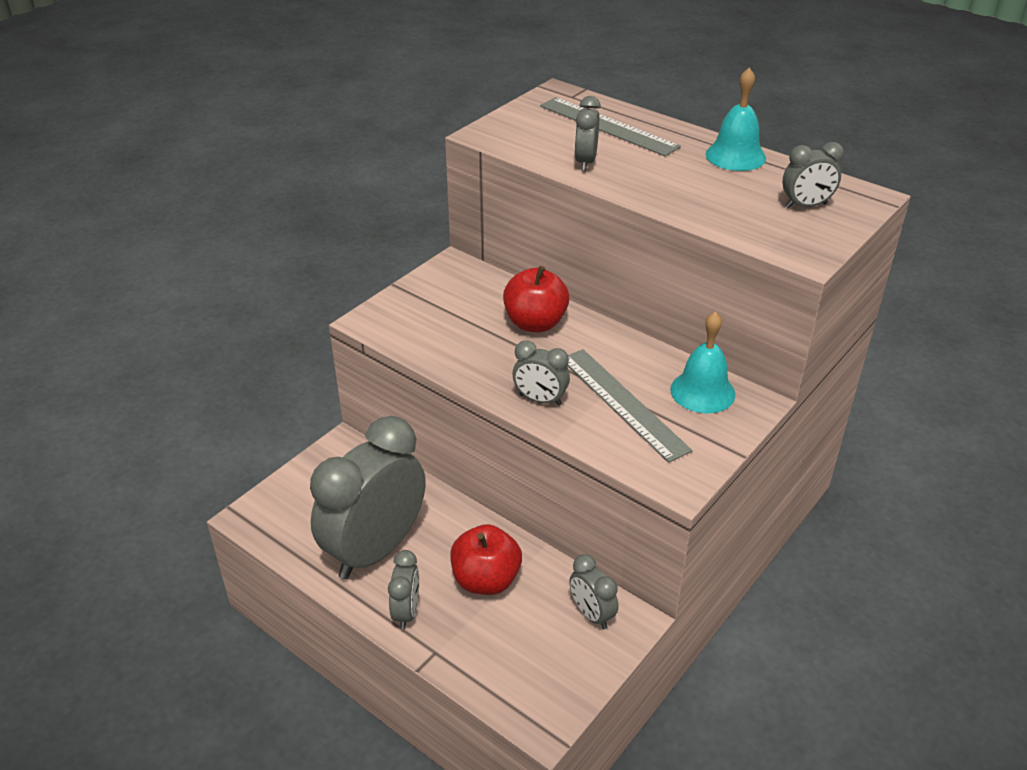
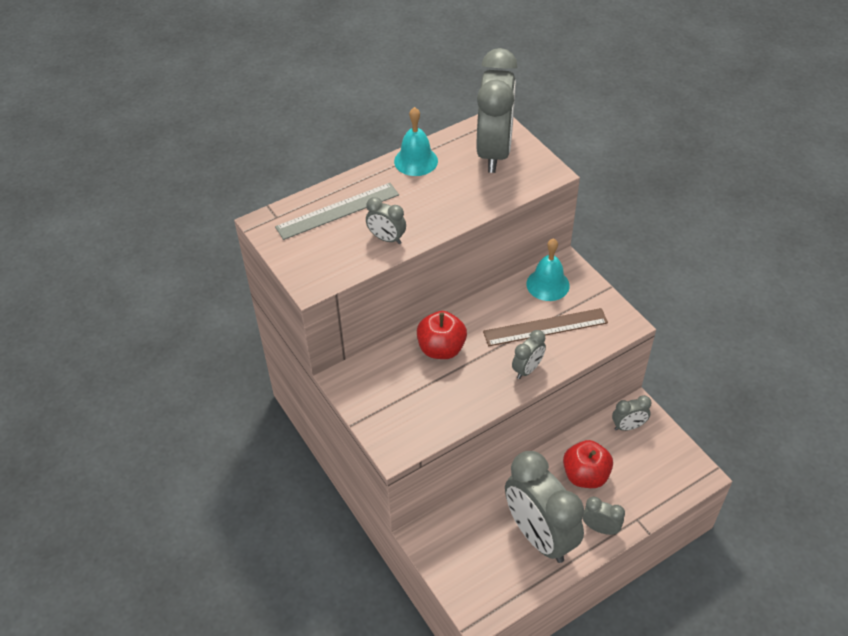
camera: 70 degrees left, 10 degrees up
(623, 403) = (545, 327): grey ruler -> brown ruler
(806, 206) = (494, 152): grey clock -> grey clock, size x2.26

